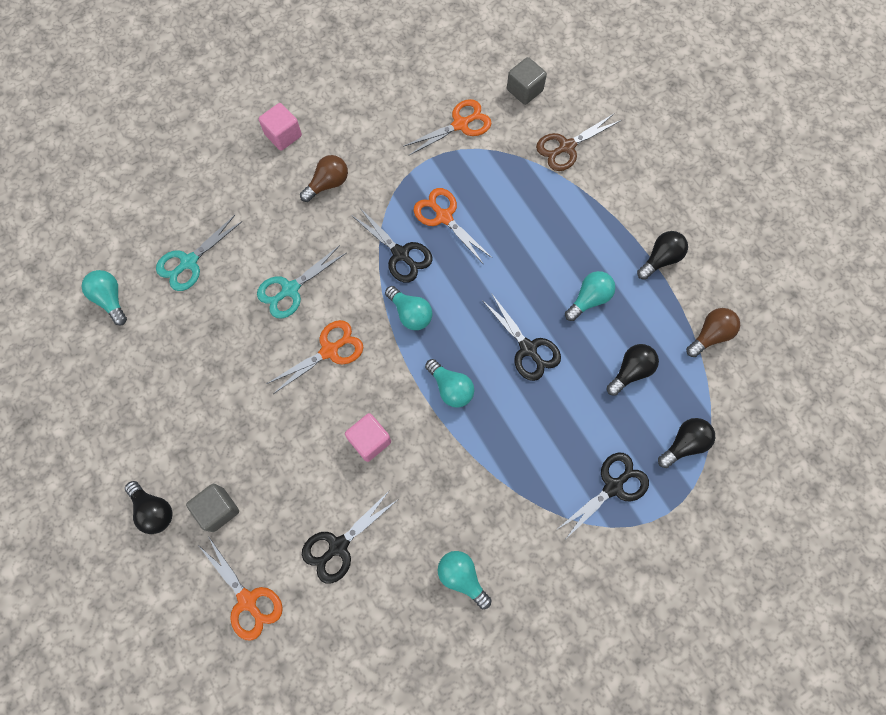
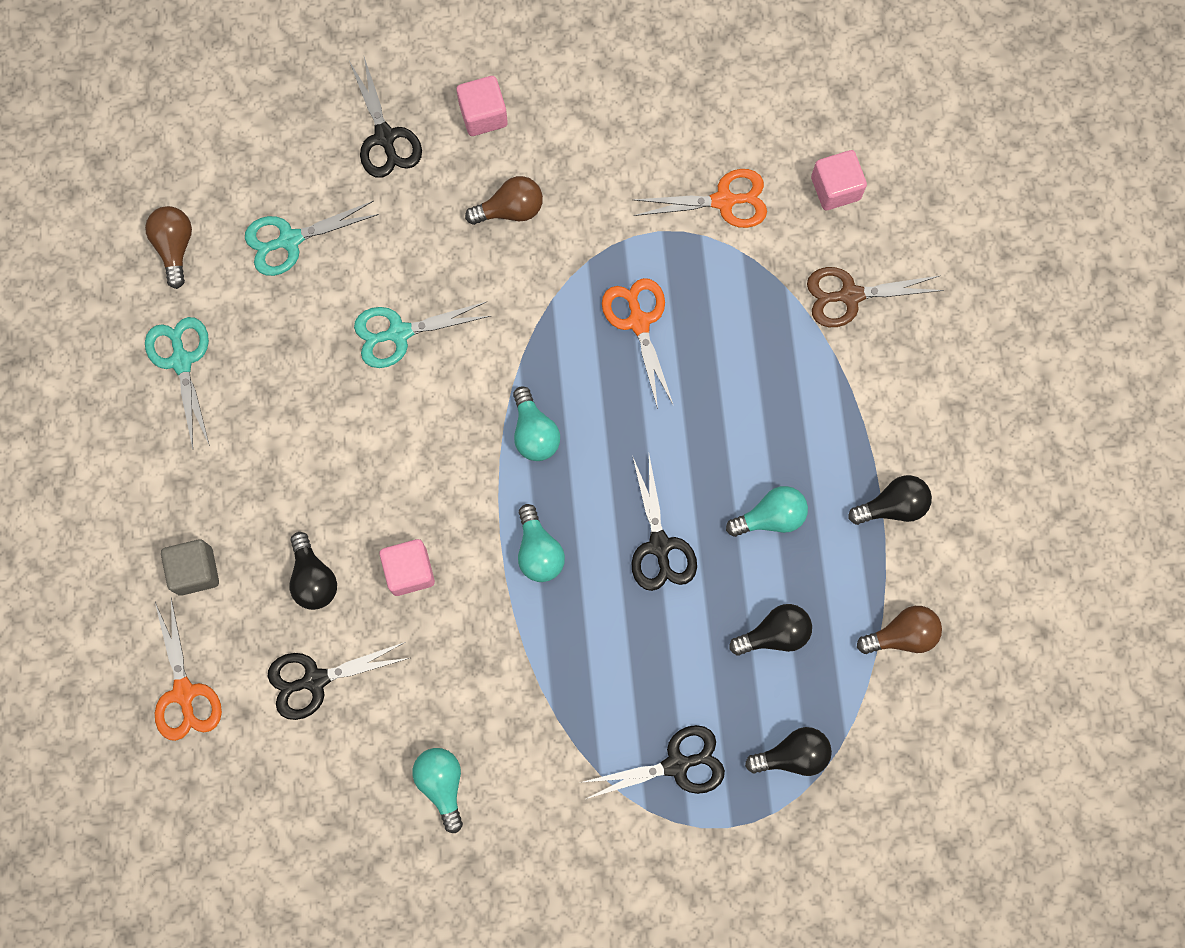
camera: 25 degrees right, 5 degrees up
(110, 299) = (175, 247): turquoise light bulb -> brown light bulb
(147, 371) = (181, 361): none -> turquoise scissors
(154, 510) = (121, 537): black light bulb -> black light bulb (313, 578)
(329, 350) = (412, 435): orange scissors -> none
(400, 254) = (559, 348): black scissors -> black scissors (385, 137)
(524, 90) = (835, 188): grey cube -> pink cube

